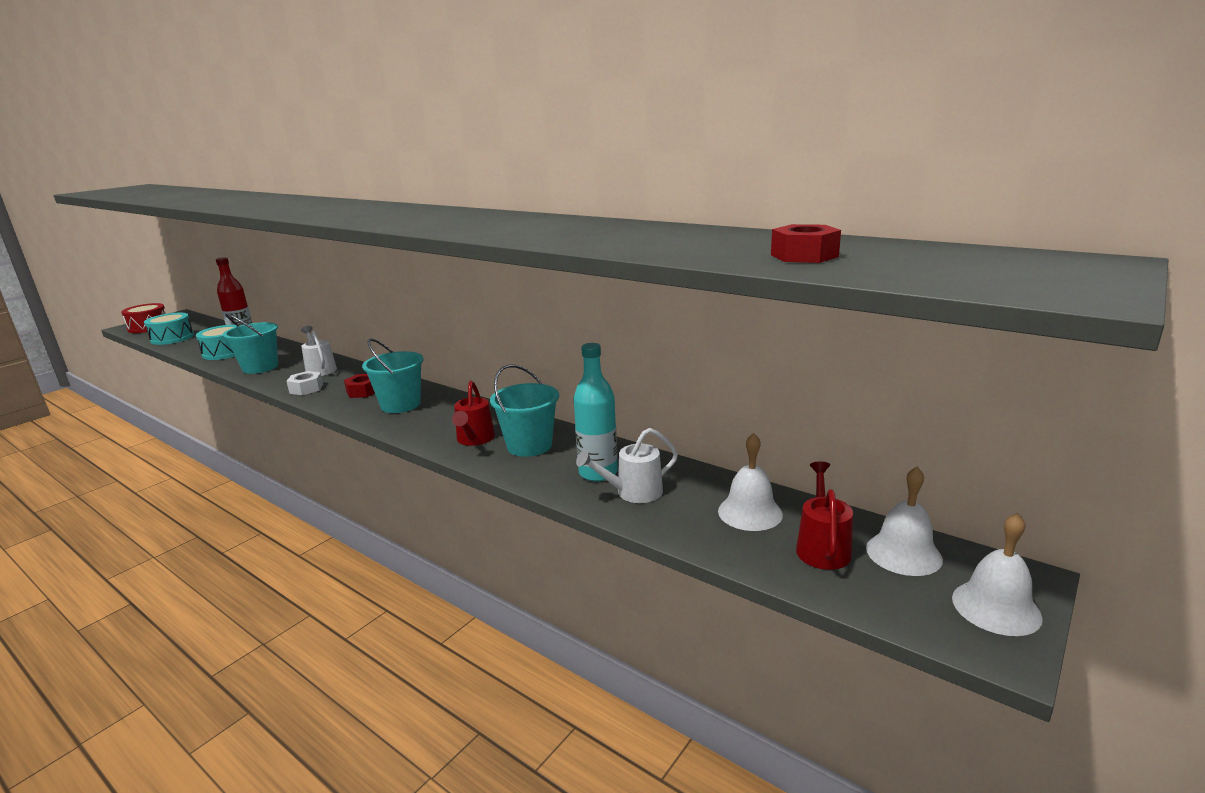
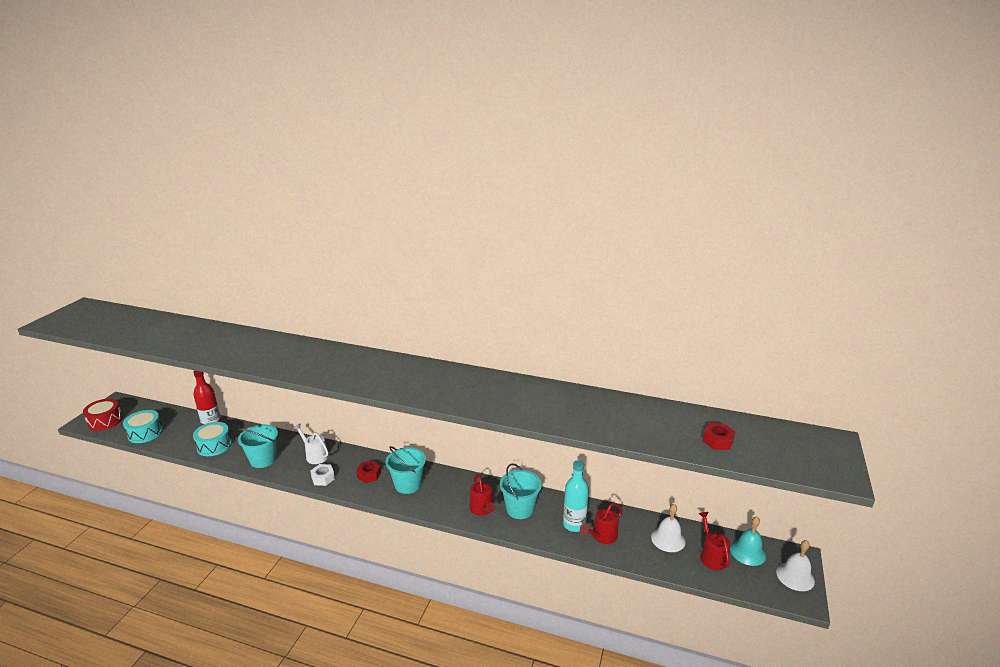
camera: 20 degrees left, 5 degrees up
(632, 493) = (602, 536): white watering can -> red watering can
(903, 553) = (747, 552): white bell -> turquoise bell

